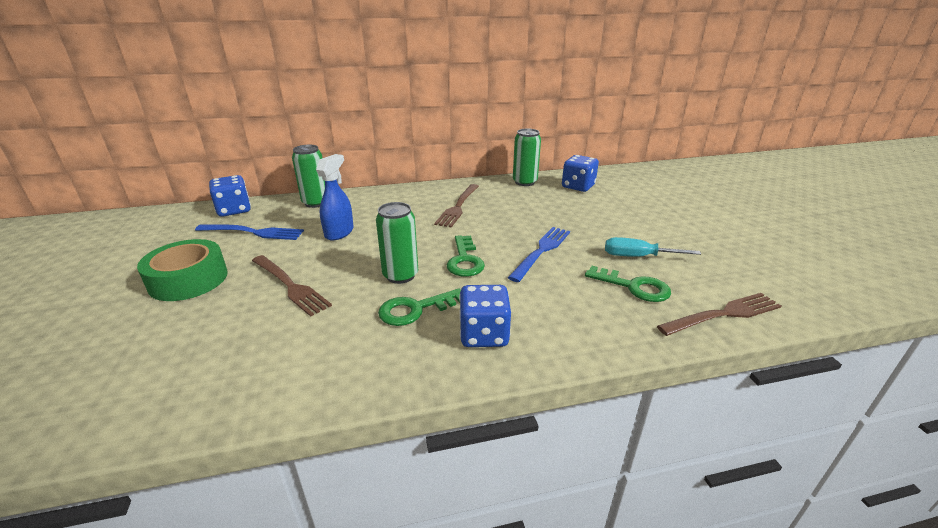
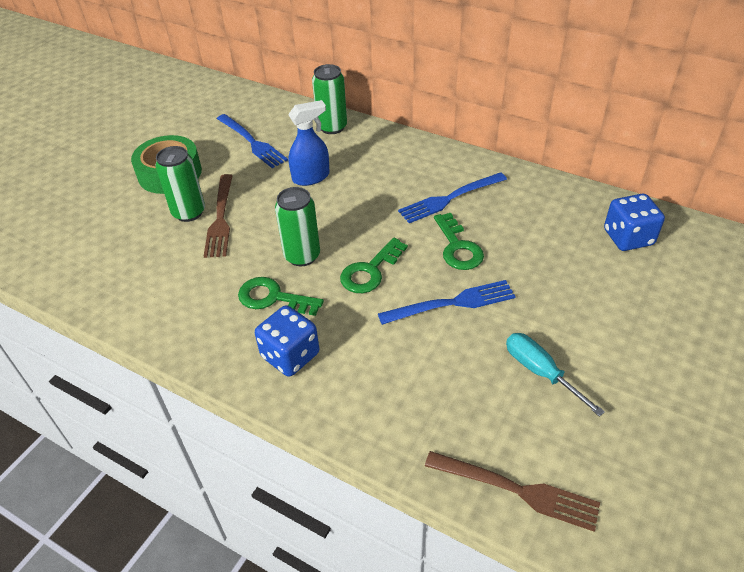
camera: 45 degrees right, 15 degrees up
(234, 210) = (264, 106): blue dice -> none
(458, 207) = (449, 199): brown fork -> blue fork
(524, 182) = (571, 198): green can -> green can (189, 212)
(633, 287) = (478, 400): green key -> green key (457, 247)

